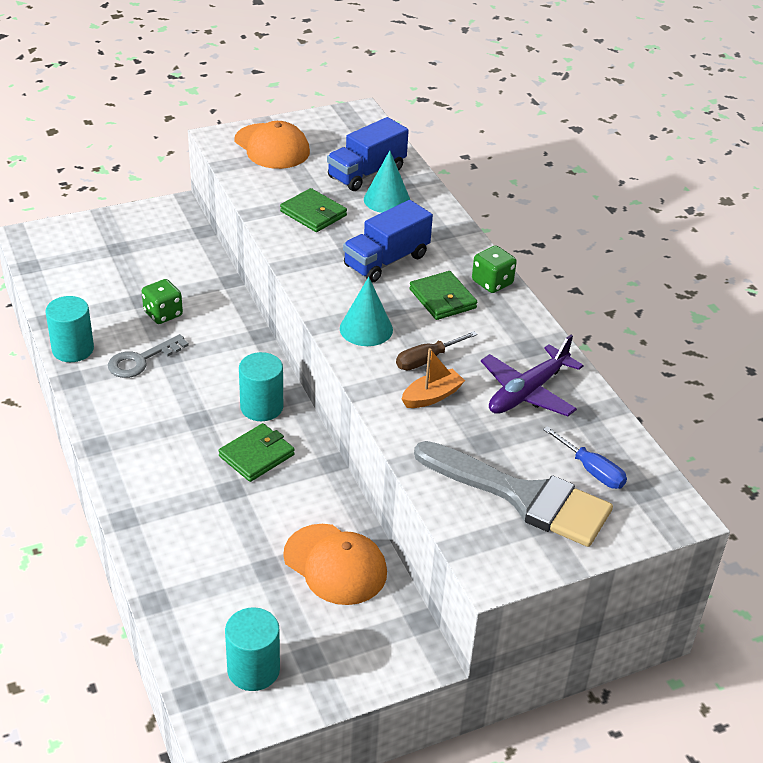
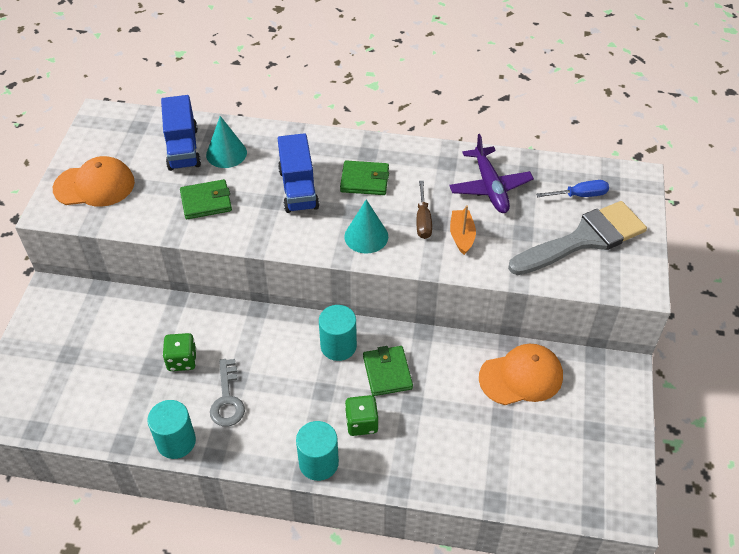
camera: 55 degrees left, 10 degrees up
(253, 669) = (589, 468): turquoise cylinder -> turquoise cylinder (318, 463)
(492, 282) = (367, 147): green dice -> green dice (361, 423)

